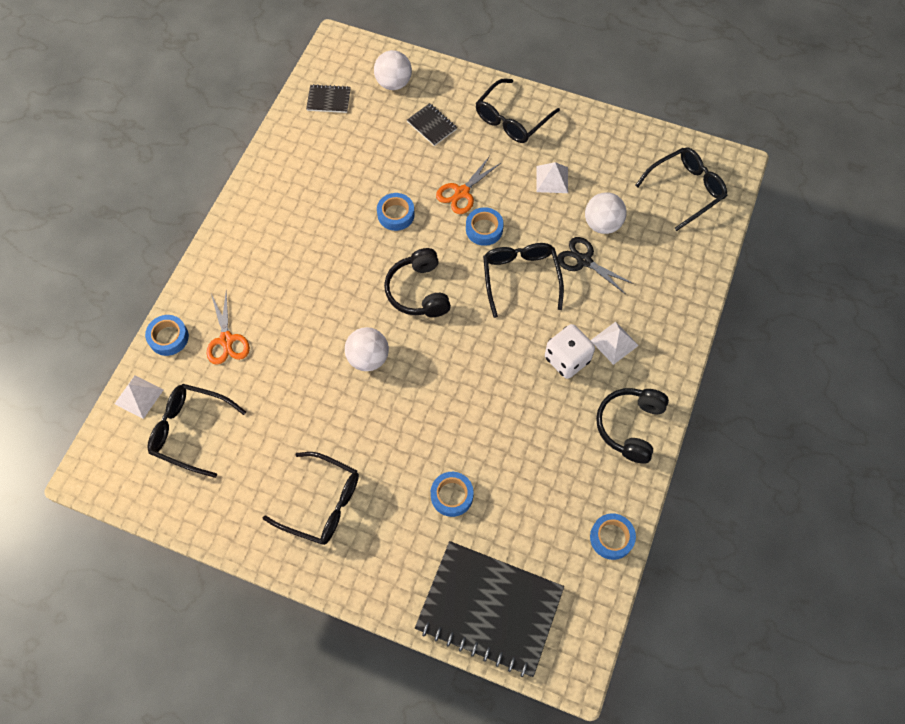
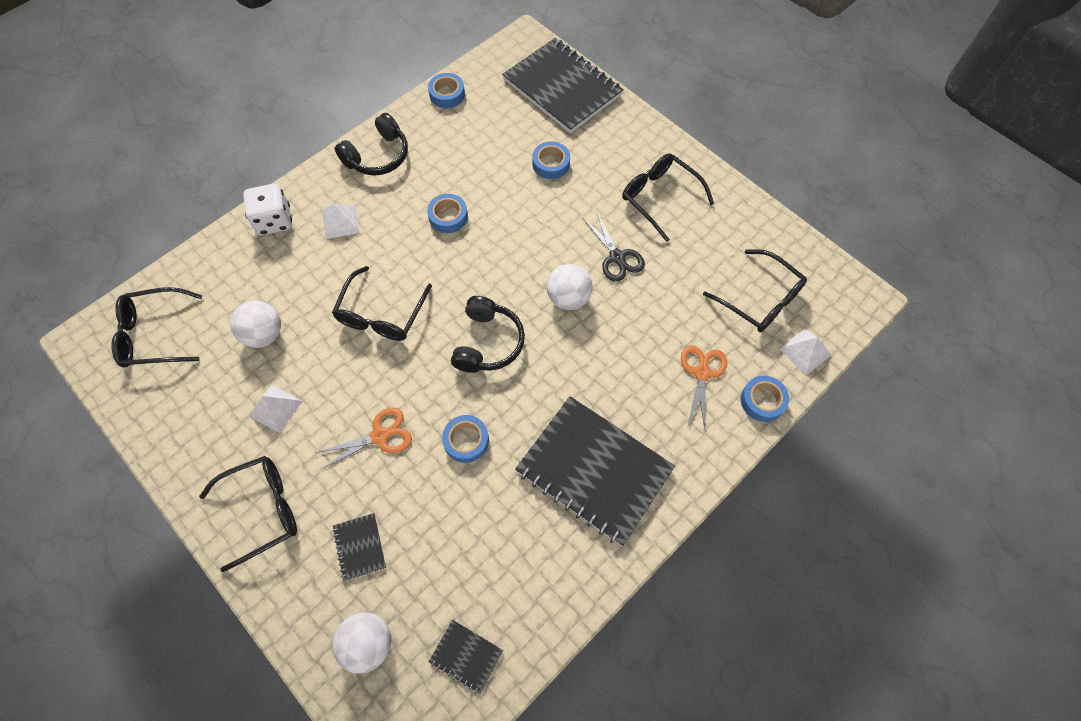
camera: 155 degrees left, 0 degrees up
(289, 233) = (594, 470): none -> black notebook
(484, 229) = (384, 381): blue tape -> blue tape (448, 217)
(567, 359) = (391, 225): white dice -> white dice (274, 221)
(584, 261) = (310, 305): black scissors -> black scissors (617, 257)

